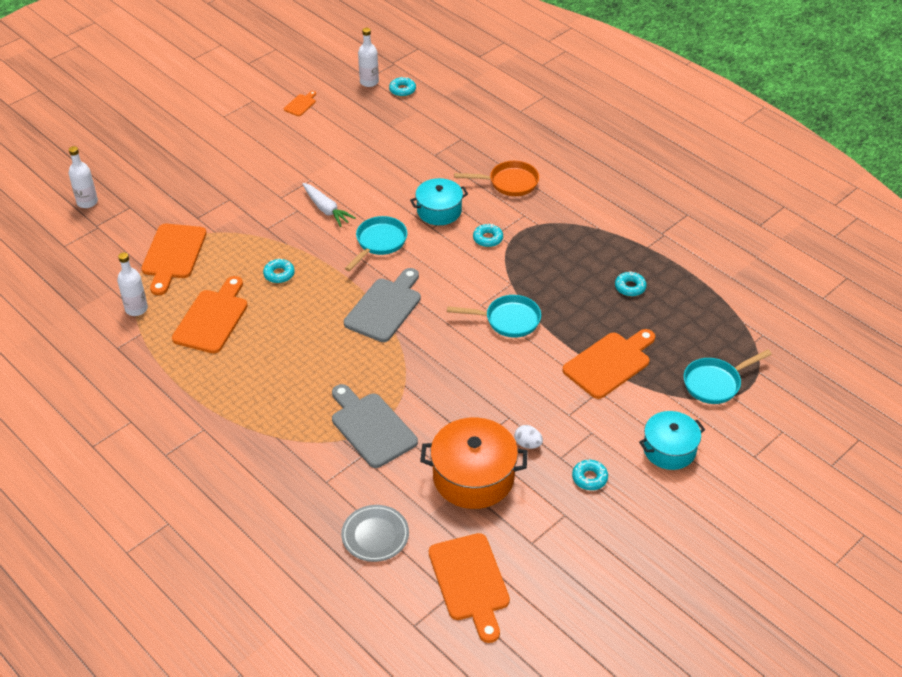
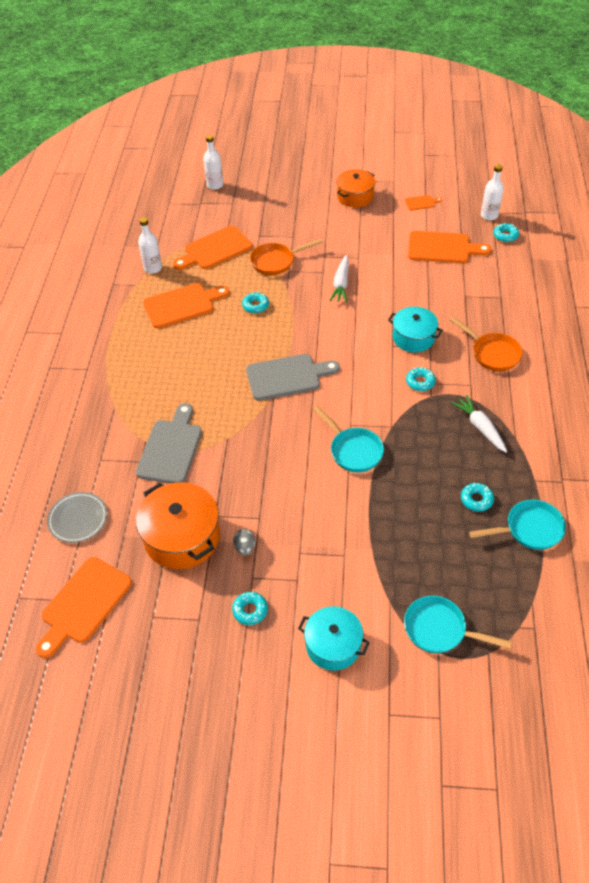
camera: 50 degrees right, 5 degrees up
(237, 133) = (355, 196): none -> orange pot
(244, 228) = (276, 262): none -> orange pan
(379, 243) = (343, 330): turquoise pan -> turquoise pan (529, 529)
(528, 444) = (245, 547): white egg -> grey egg
(569, 239) = (480, 427): none -> white carrot
(609, 363) = (380, 542): orange cutting board -> orange cutting board (442, 248)

